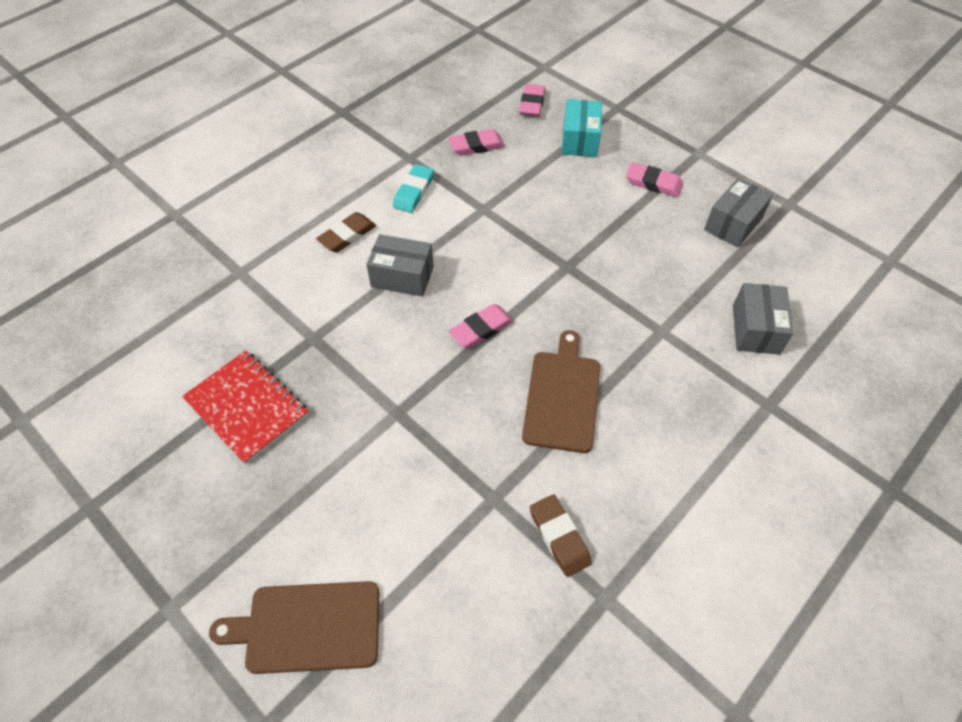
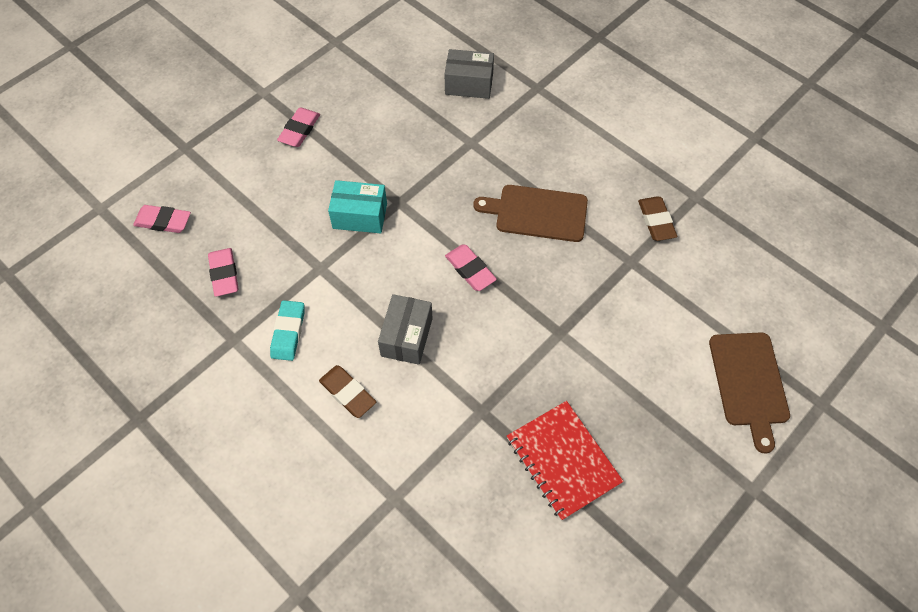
camera: 90 degrees left, 5 degrees up
(247, 407) = (563, 460): red notebook -> red notebook turned 75 degrees counterclockwise
(413, 191) = (288, 332): turquoise eraser -> turquoise eraser turned 75 degrees clockwise
(559, 537) = (656, 221): brown eraser -> brown eraser turned 75 degrees counterclockwise
(580, 140) = (230, 182): turquoise box -> turquoise box (360, 216)
(733, 224) = (356, 81): grey box -> none

